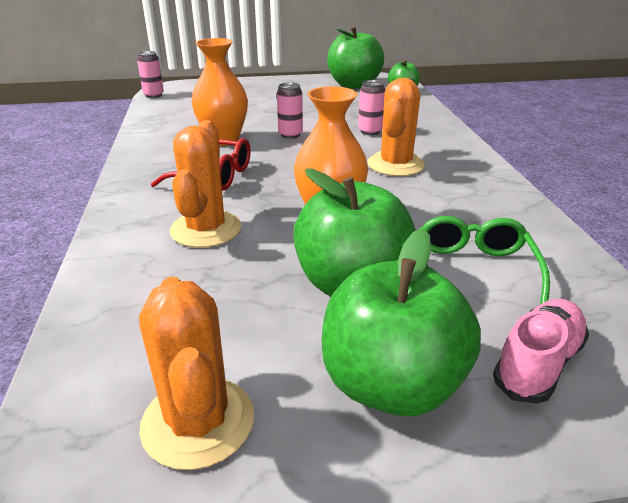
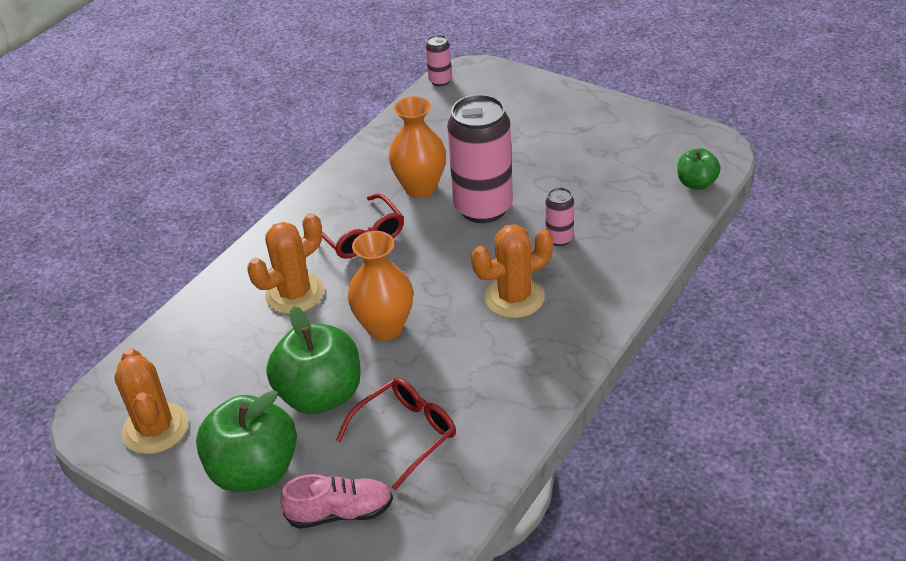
camera: 45 degrees right, 10 degrees up
(198, 422) = (155, 428): orange cactus -> orange cactus turned 45 degrees counterclockwise
(290, 135) = (483, 208): pink can -> pink can, size x2.19
(353, 85) = (659, 146): green apple -> none
(473, 270) = (407, 433): green glasses -> red glasses

